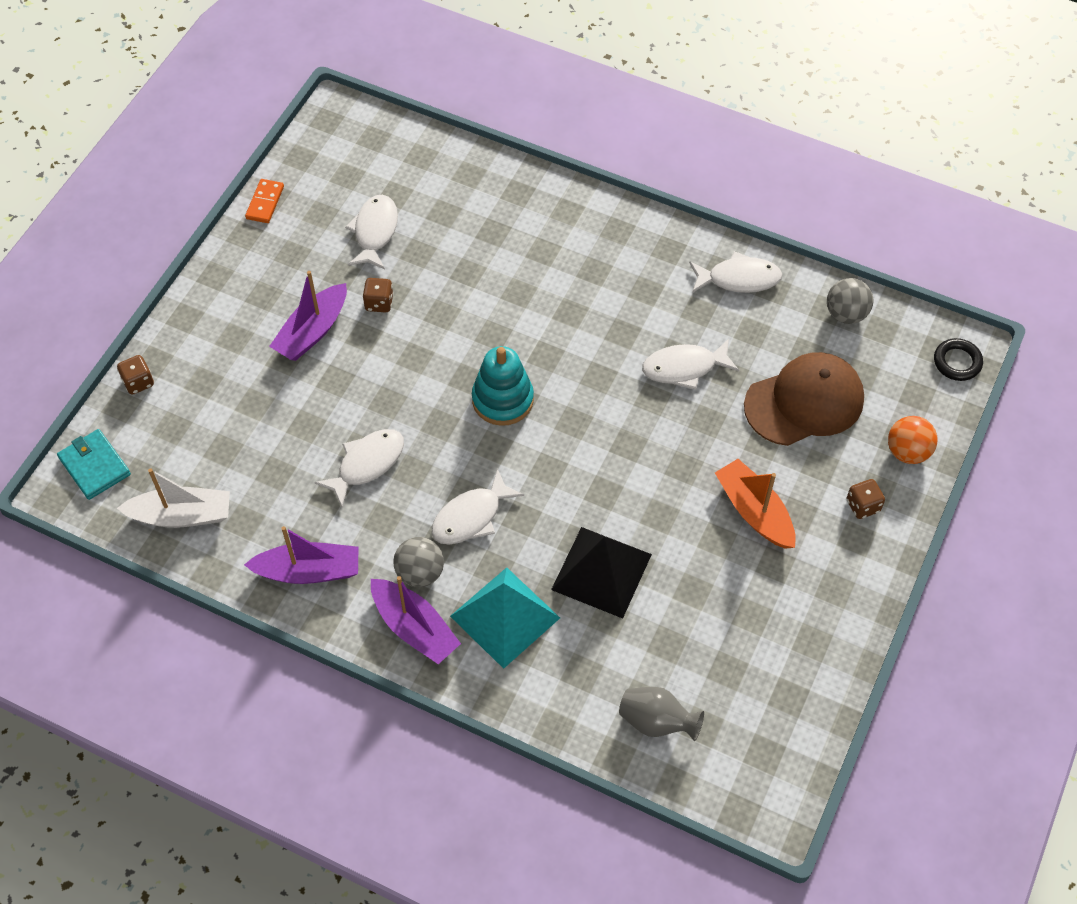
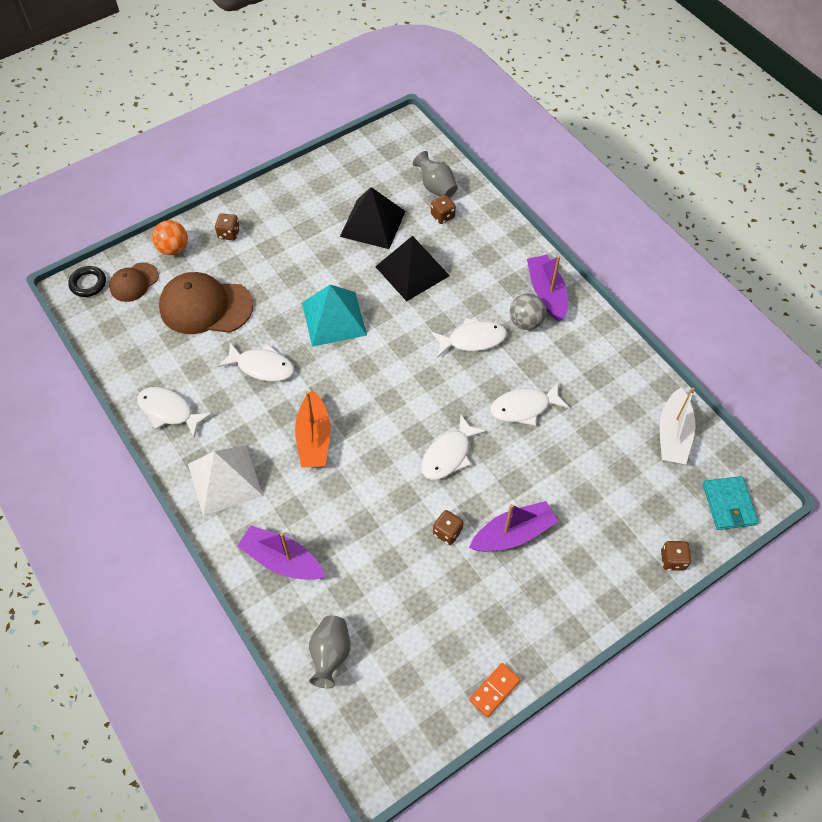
camera: 150 degrees left, 0 degrees up
(182, 515) = (673, 435): white boat -> white boat turned 105 degrees counterclockwise
(309, 571) = (598, 356): purple boat -> purple boat (282, 560)
(375, 231) = (414, 604): white fish -> white fish (448, 455)
(424, 164) = (330, 654): none -> grey vase
(502, 400) = (402, 407): turquoise stacking toy -> none
(505, 617) = (487, 274): turquoise pyramid -> turquoise pyramid (334, 318)
(616, 677) = (442, 216): none -> brown dice
(628, 246) = (225, 480): none -> white pyramid
(699, 615) = (372, 223): none -> black pyramid
(754, 511) = (294, 260): orange boat -> orange boat (314, 438)
(846, 314) = (123, 349): grey ball -> none
(909, 389) = (134, 282): none -> brown cap

